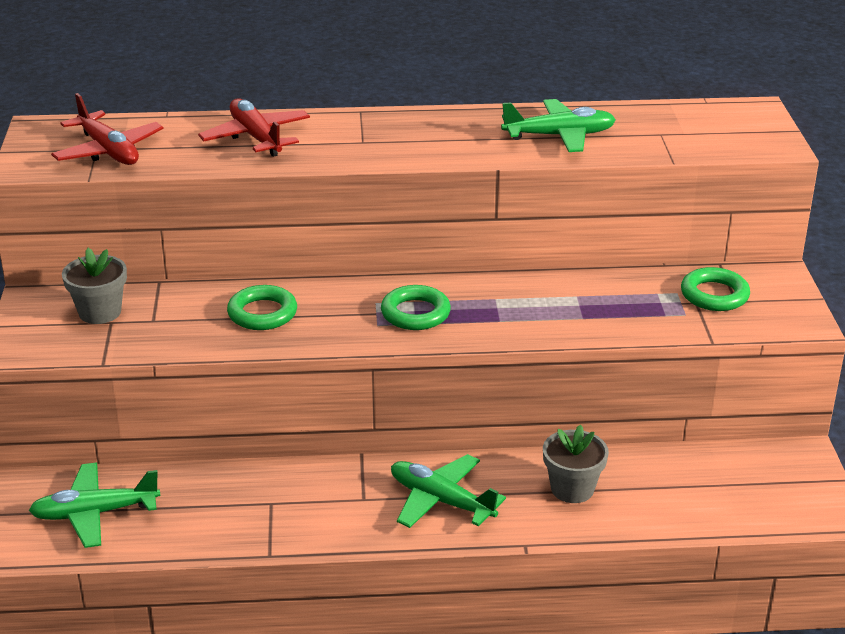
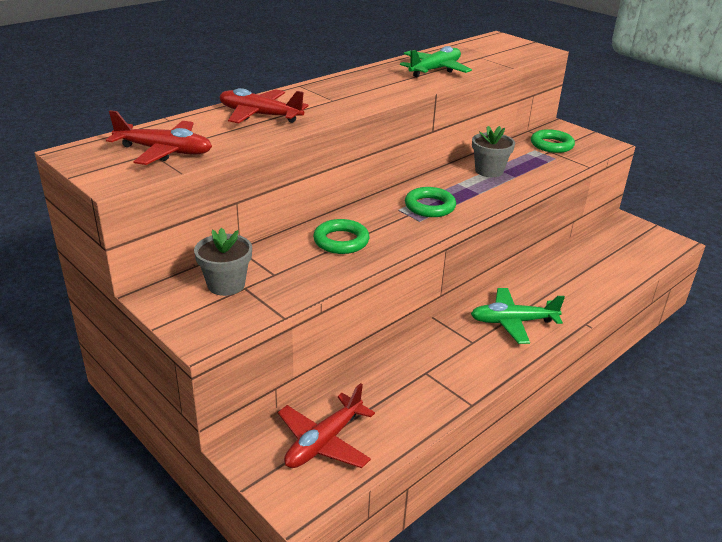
camera: 40 degrees left, 0 degrees up
(95, 513) = (324, 442): green plane -> red plane
(572, 489) = (562, 283): grey flower pot -> grey flower pot (489, 171)

